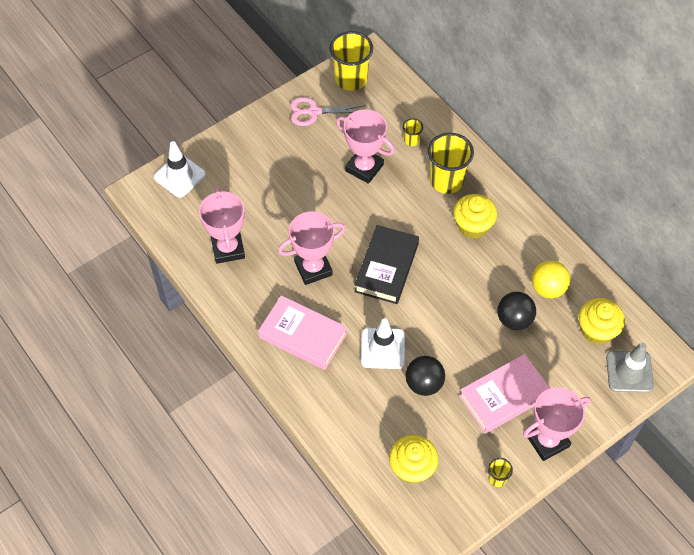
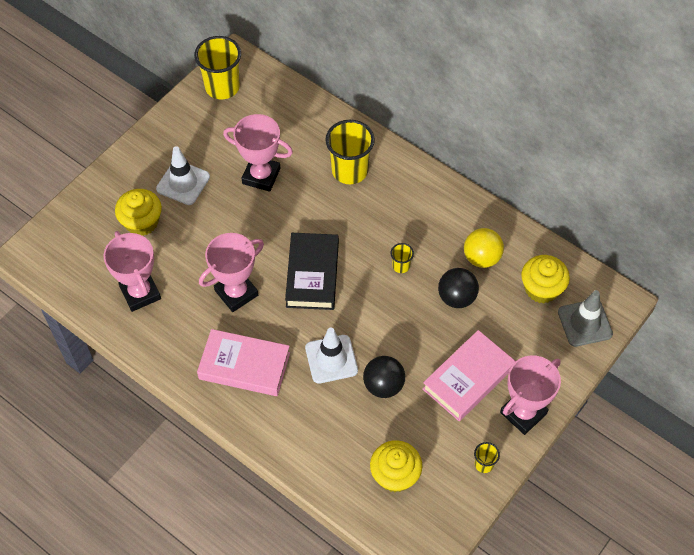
camera: 15 degrees left, 0 degrees up
(179, 176) = (67, 227): white traffic cone -> white traffic cone (183, 183)
(313, 112) = (192, 129): pink scissors -> none
(411, 140) = (302, 137): yellow cup -> yellow cup (401, 266)
(473, 225) = (389, 211): yellow cupcake -> yellow cupcake (142, 222)

